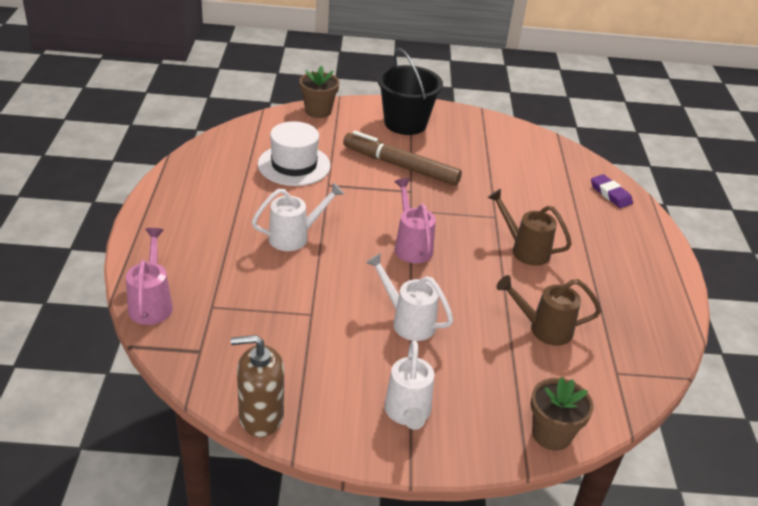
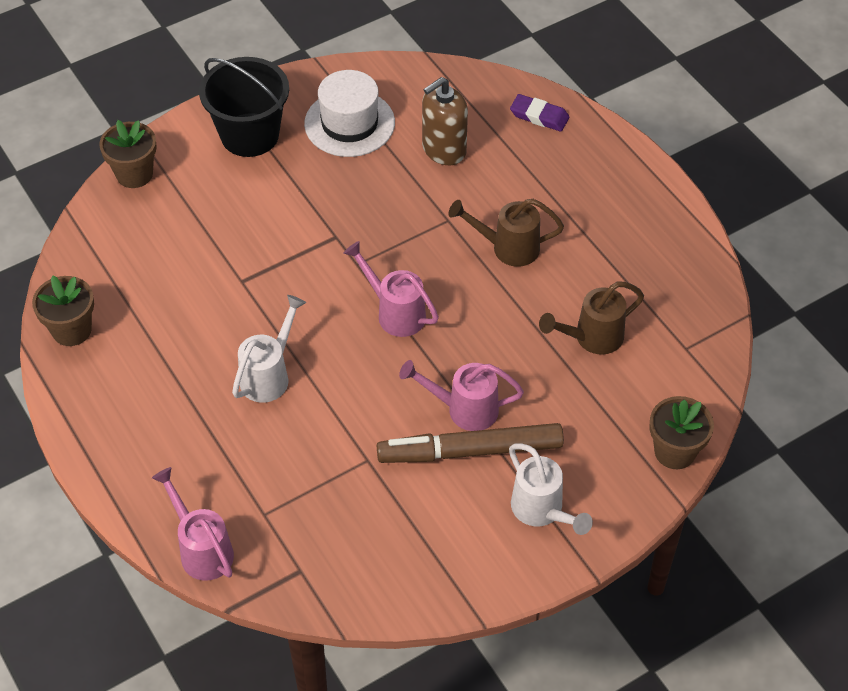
camera: 30 degrees left, 15 degrees up
(203, 160) = (71, 330): none -> brown flower pot
(261, 416) = (418, 599): brown soap dispenser -> brown soap dispenser (444, 149)
(294, 165) = (180, 275): white hat -> white hat (349, 123)
(400, 166) = (296, 206): brown marker -> brown marker (470, 451)
(408, 321) = (464, 409): white watering can -> pink watering can

